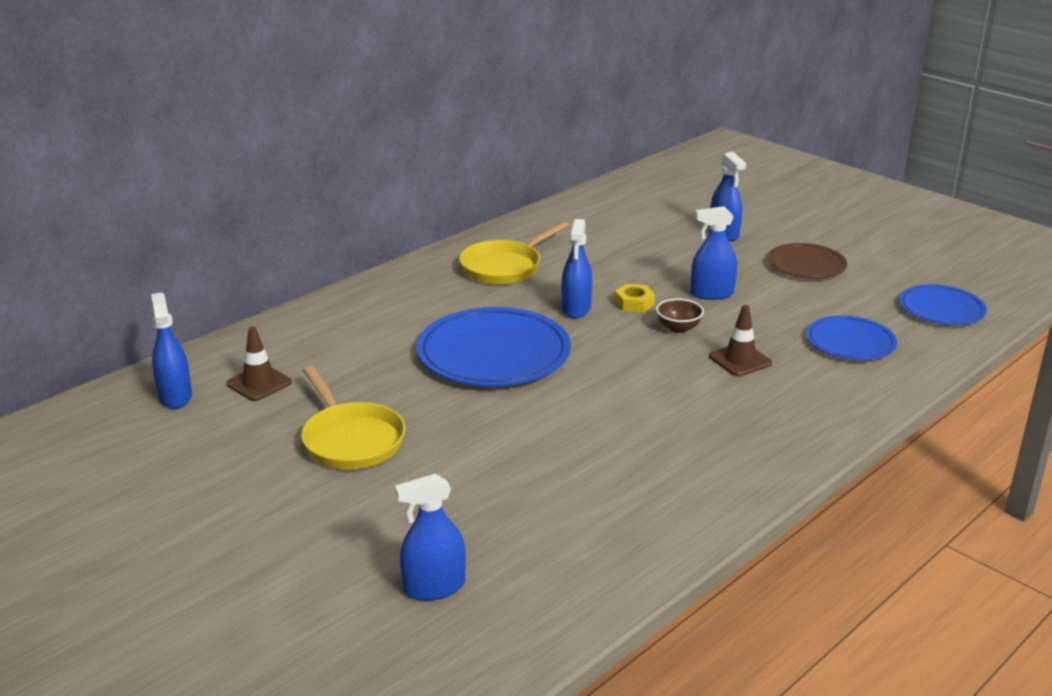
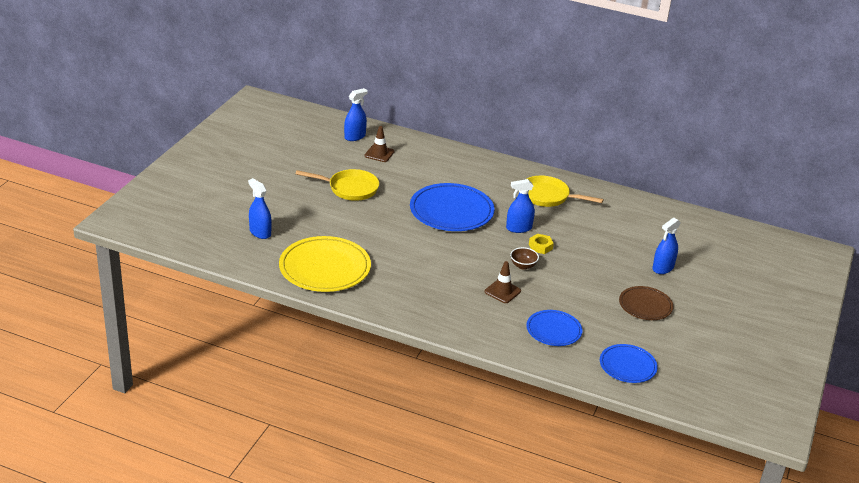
camera: 65 degrees right, 5 degrees up
(351, 440) = (350, 188): yellow pan -> yellow pan turned 120 degrees counterclockwise
(602, 525) = (325, 268): none -> yellow plate
(712, 293) = (575, 273): blue spray bottle -> none

